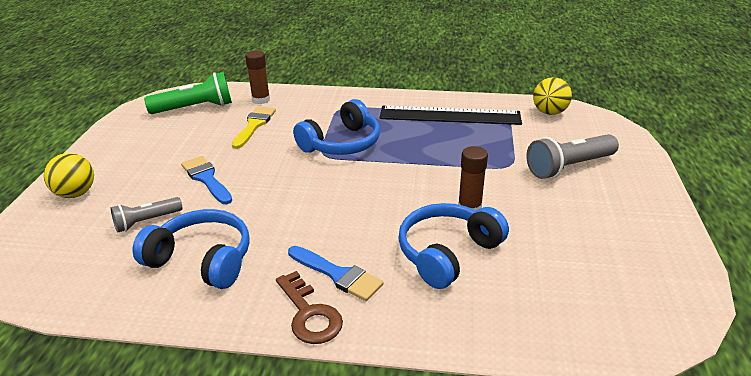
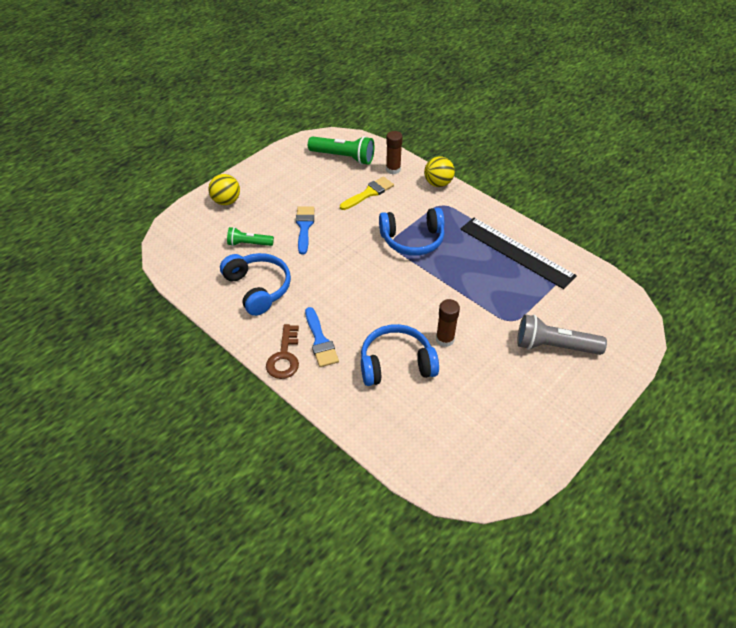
camera: 35 degrees right, 15 degrees up
(146, 221) = (249, 244): grey flashlight -> green flashlight
(549, 112) = (601, 289): yellow ball -> yellow ball (438, 183)

